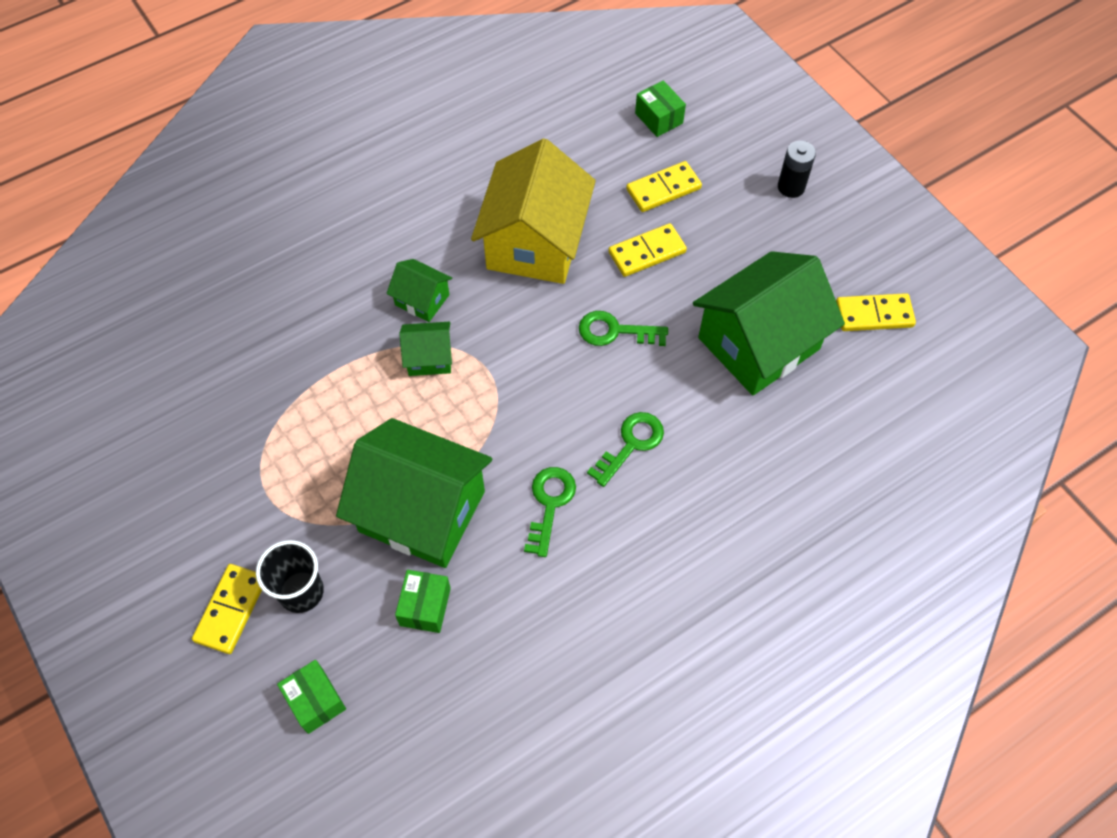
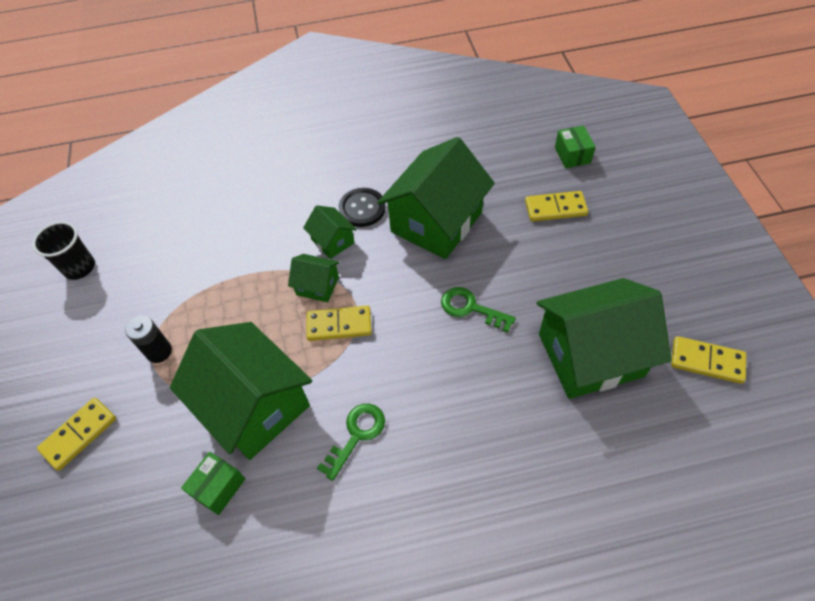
camera: 25 degrees right, 5 degrees down
(301, 592) = (135, 439): black cup -> black cup (79, 267)
(315, 701) = (97, 536): green box -> none
(439, 250) = (362, 208): none -> black button
(535, 242) = (436, 222): yellow house -> green house
(631, 444) = (445, 406): green key -> none
(647, 252) = (522, 253): yellow domino -> yellow domino (339, 325)
(791, 187) = (665, 234): black battery -> black battery (159, 351)

